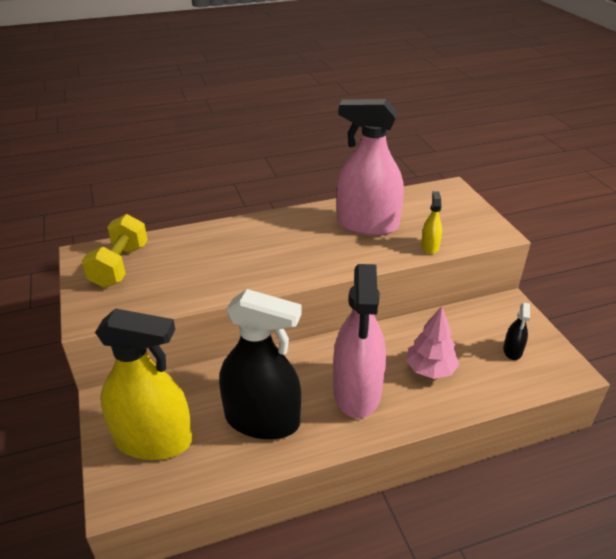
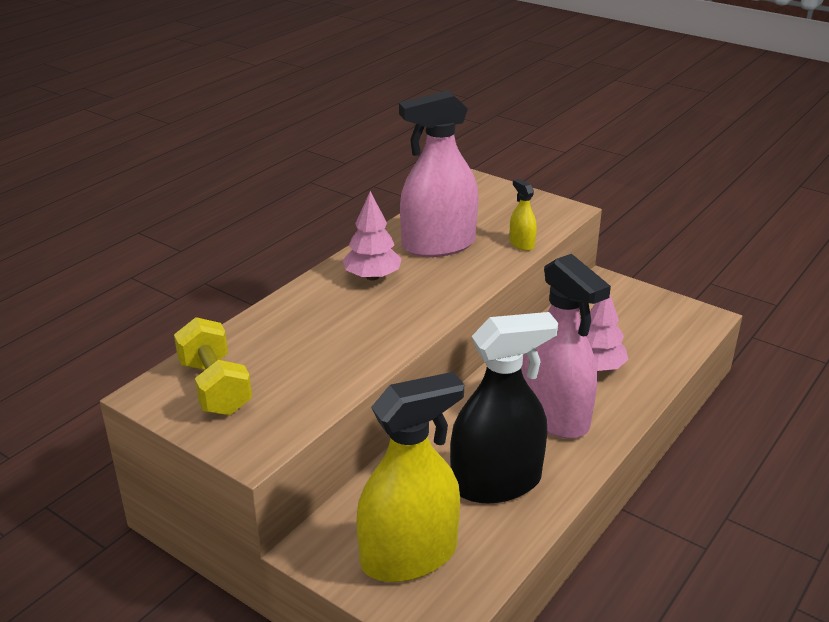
camera: 35 degrees left, 5 degrees down
(296, 231) = (372, 277): none -> pink tree
(512, 351) = (646, 321): black spray bottle -> none

